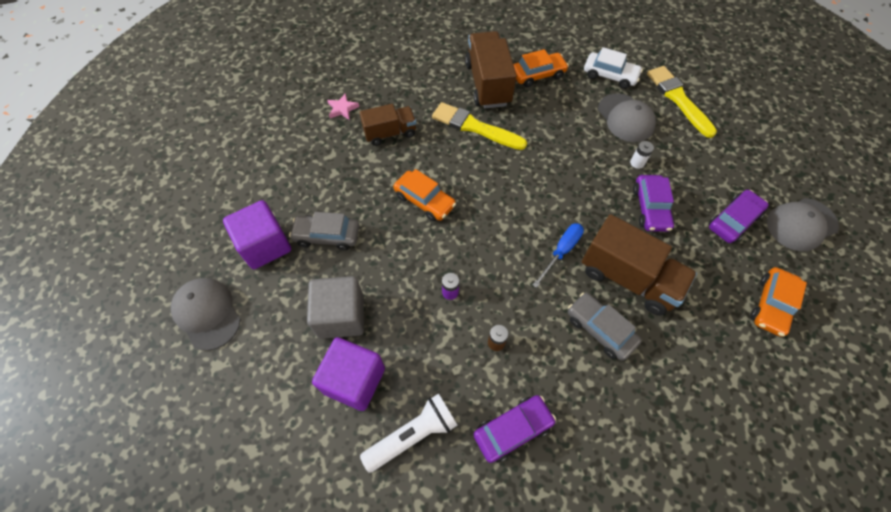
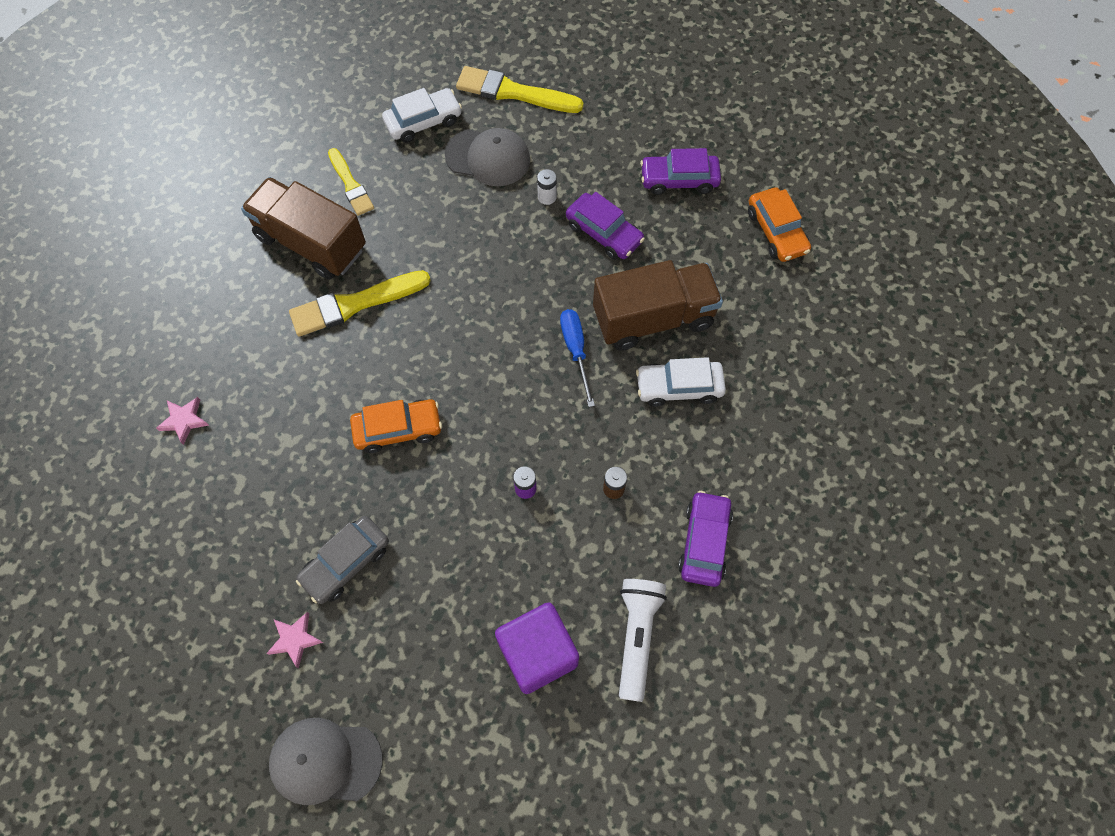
camera: 50 degrees left, 5 degrees up
(265, 245) = (295, 639): purple cube -> pink star
(341, 316) = (457, 616): grey cube -> none
(390, 133) = (274, 395): brown truck -> none
(538, 74) = (351, 185): orange car -> yellow brush
(600, 329) = (679, 387): grey car -> white car
(733, 221) = (679, 180): purple car -> purple car turned 90 degrees counterclockwise
(801, 224) = (730, 132): grey cap -> none

